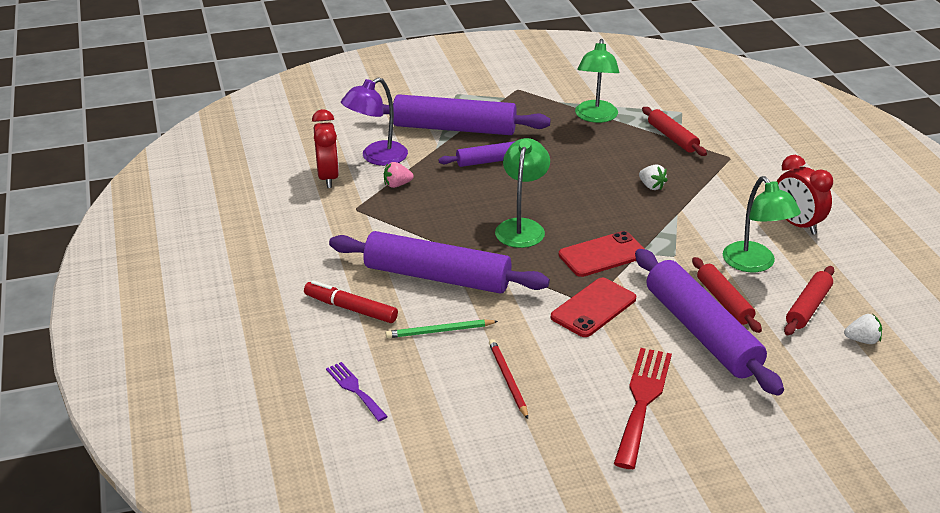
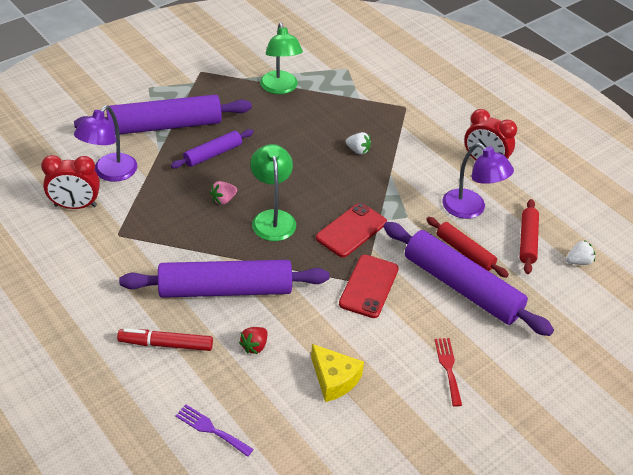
camera: 25 degrees left, 10 degrees up
(328, 177) = (75, 206): red clock -> red clock turned 120 degrees clockwise
(397, 185) = (143, 199): pink strawberry -> pink strawberry (223, 200)
(439, 331) = (254, 346): green pencil -> red strawberry
(508, 379) = (334, 379): red pencil -> yellow cheese
(642, 401) = (448, 368): red fork -> red fork, size x0.56
(672, 138) = (352, 96): red rolling pin -> none
(754, 264) = (471, 209): green lamp -> purple lamp

